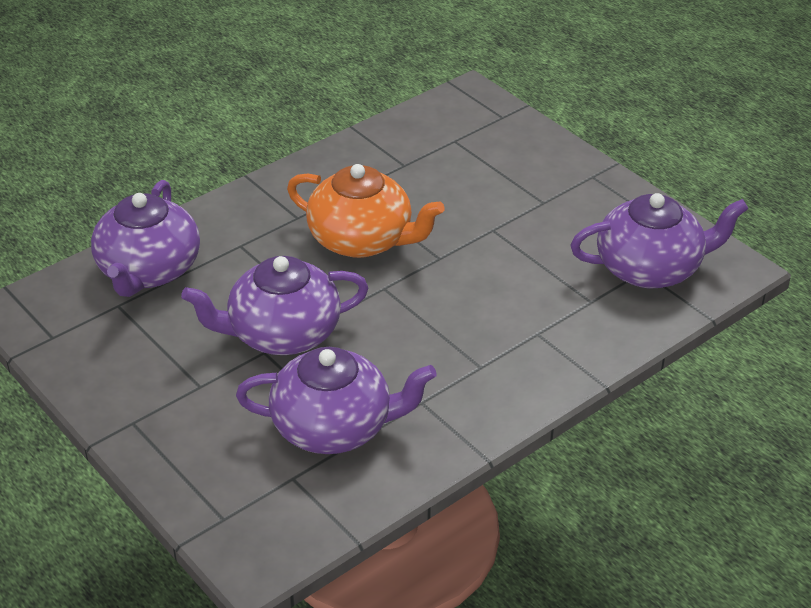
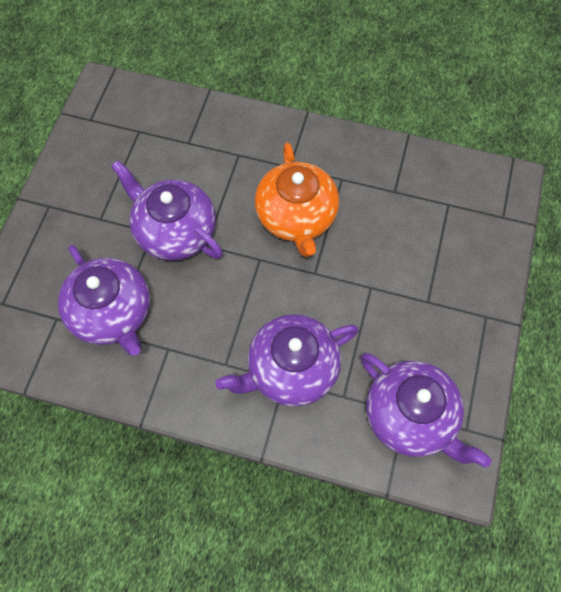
camera: 55 degrees right, 25 degrees up
(148, 270) = (179, 125): purple teapot -> purple teapot (291, 369)

